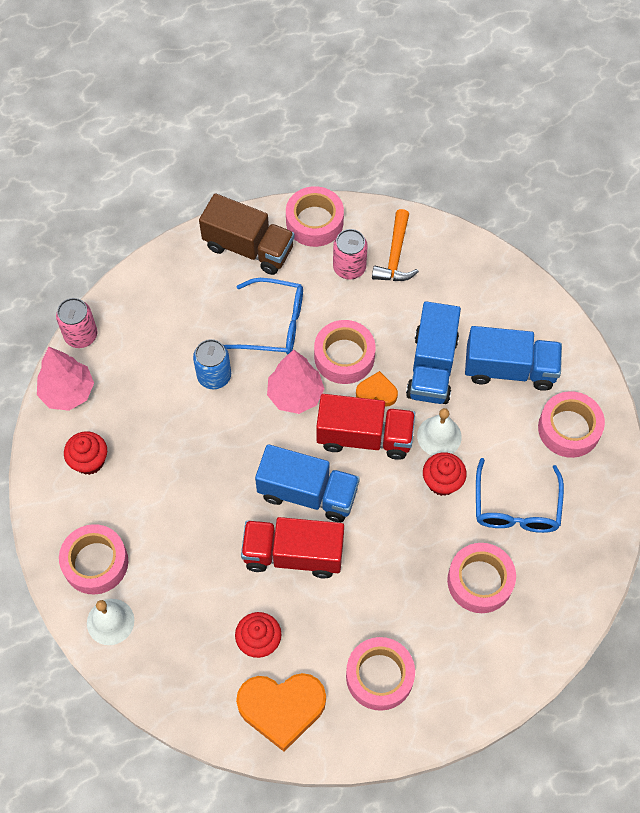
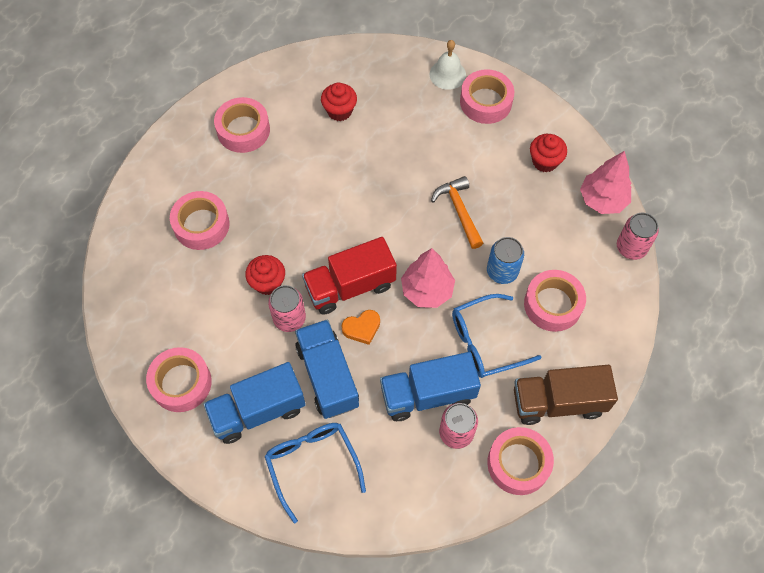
camera: 150 degrees right, 0 degrees up
(282, 708) = (299, 82): orange heart -> none
(293, 554) = (351, 174): red truck -> none
(307, 493) = (368, 221): blue truck -> blue truck (428, 394)
(344, 356) = (408, 345): pink tape -> pink tape (553, 304)
(395, 256) = (422, 469): orange hammer -> orange hammer (459, 211)
(439, 436) = (289, 318): white bell -> pink can
(516, 507) = (198, 293): blue glasses -> blue glasses (312, 464)

